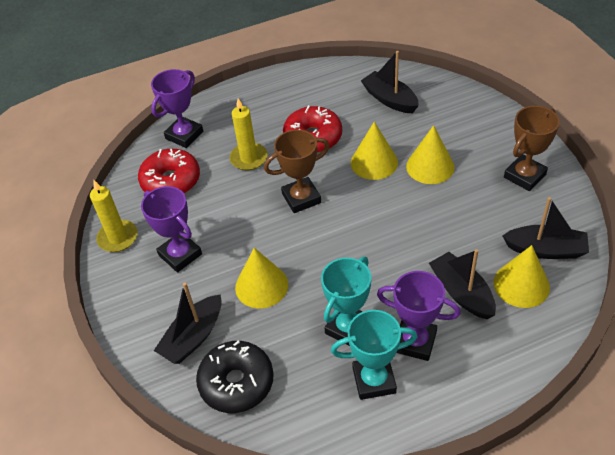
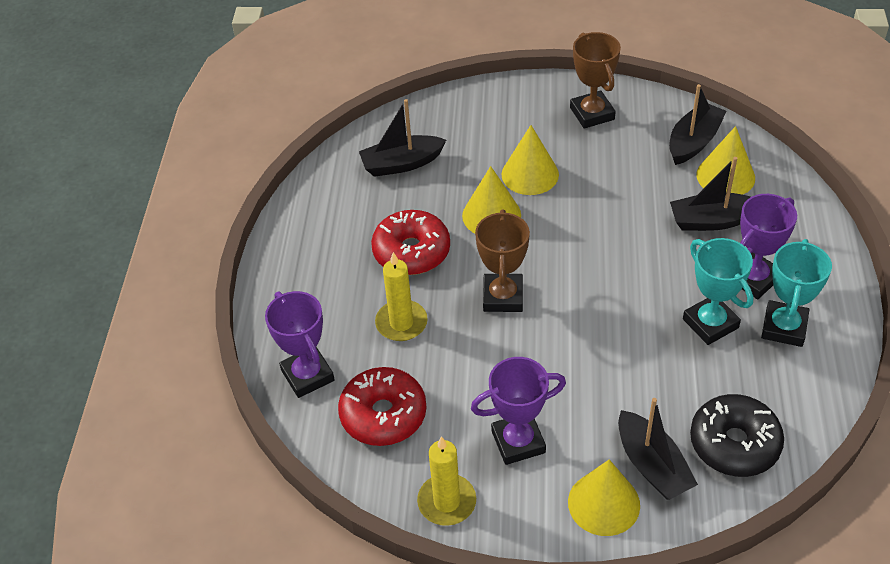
camera: 65 degrees left, 0 degrees up
(261, 286) = (612, 377): yellow cone -> yellow cone (604, 503)

